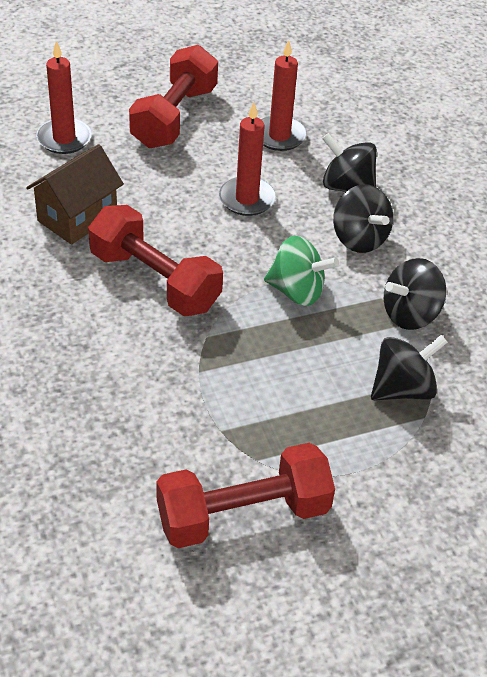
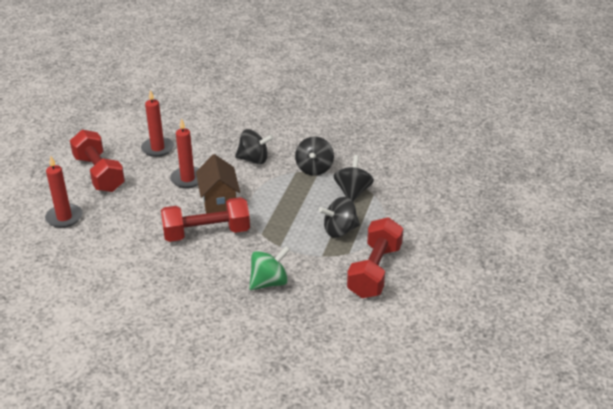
camera: 50 degrees left, 10 degrees down
(77, 217) = (130, 239): brown house -> brown house (219, 202)
(297, 291) = (264, 193): green spinning top -> green spinning top (269, 282)
(347, 187) = (217, 146): black spinning top -> black spinning top (339, 230)

